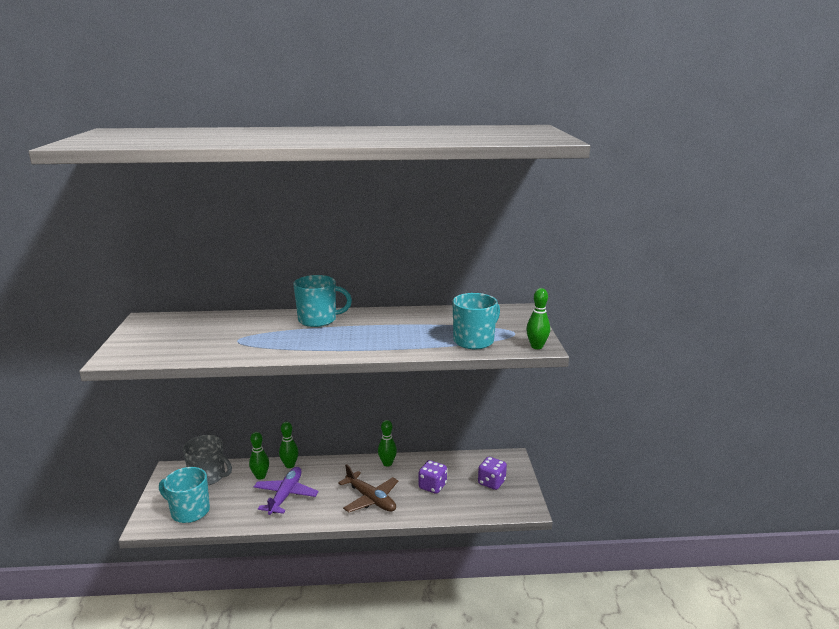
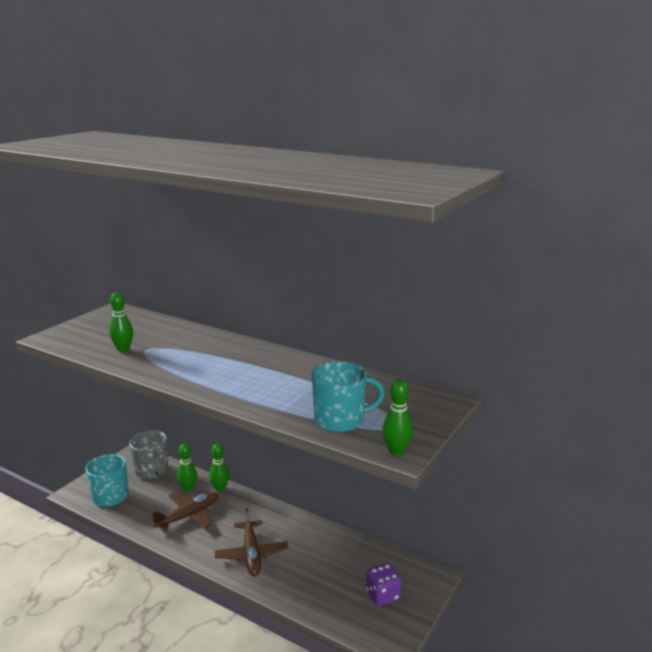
camera: 35 degrees right, 0 degrees up
(286, 495) = (188, 516): purple plane -> brown plane
(318, 320) = (235, 350): turquoise mug -> none
(387, 463) = (302, 525): green bowling pin -> green bowling pin (123, 349)
(432, 486) = (319, 569): purple dice -> none

